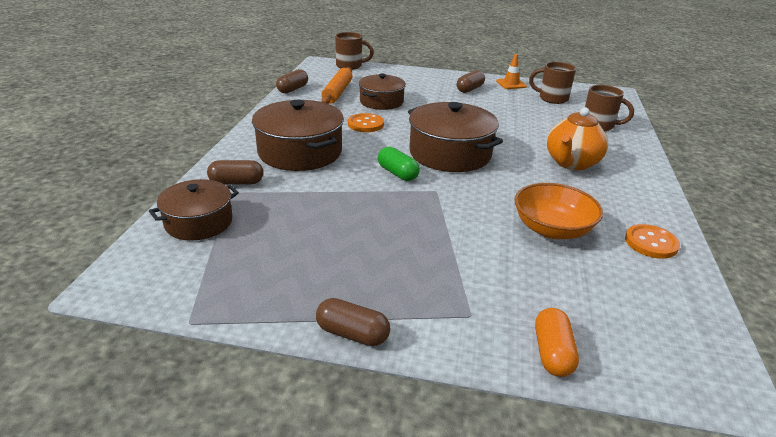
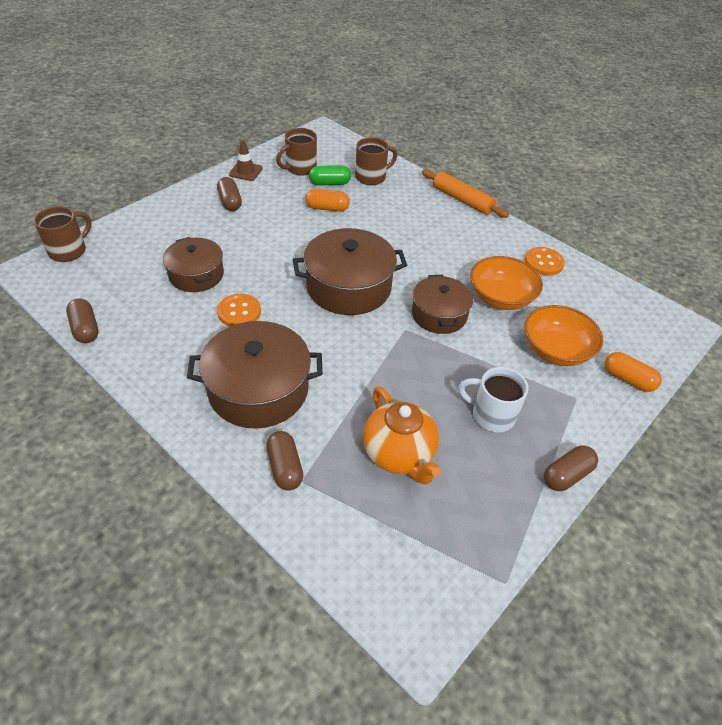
camera: 60 degrees left, 15 degrees up
(199, 222) = (345, 527): brown pot -> brown pot (439, 314)
(236, 182) = (285, 467): brown capsule -> brown capsule turned 45 degrees counterclockwise
(337, 92) = (136, 296): orange rolling pin -> orange rolling pin (462, 200)
(385, 263) = (491, 415): none -> white mug
(397, 173) = (358, 338): green capsule -> green capsule (330, 183)
(511, 84) = (245, 171): orange traffic cone -> brown traffic cone
(525, 283) = (556, 350): none -> orange bowl
(526, 120) = (327, 208): none -> orange capsule
(571, 163) = (419, 230): orange teapot -> orange teapot (399, 454)

